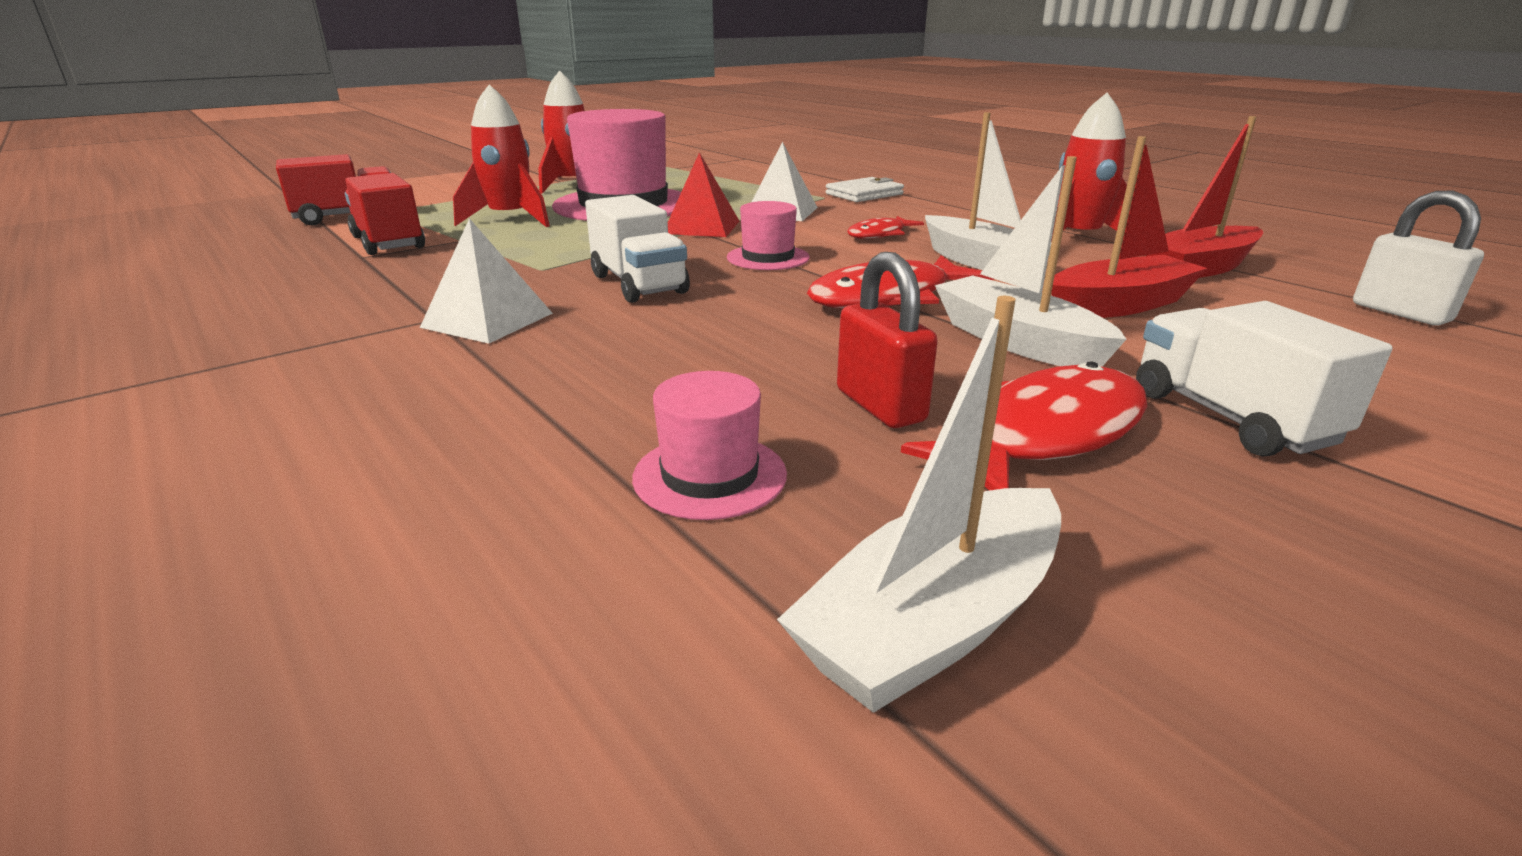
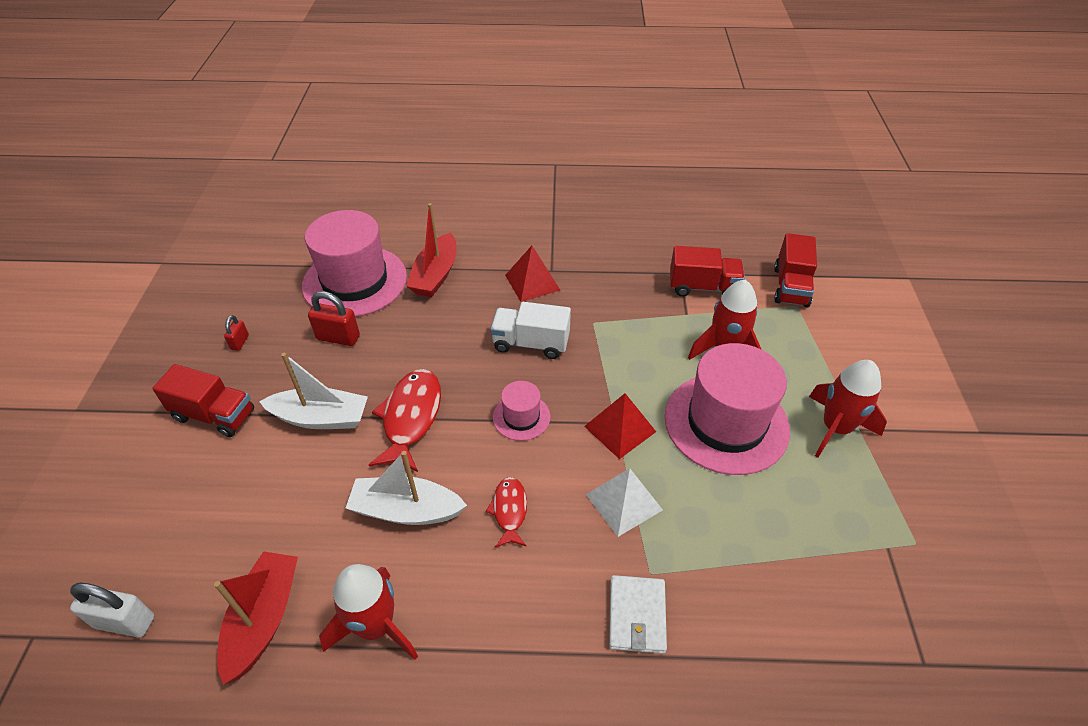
camera: 130 degrees right, 20 degrees up
(488, 320) = (532, 282): white pyramid -> red pyramid
(710, 475) = (355, 281): pink hat -> pink hat, size x2.12
(933, 623) = (266, 282): white boat -> none
(1045, 435) = (275, 360): red fish -> none
(1118, 305) = (293, 500): red boat -> red boat (435, 275)
(1118, 505) = (240, 342): none -> red padlock
(1229, 417) = (214, 415): white truck -> red truck

